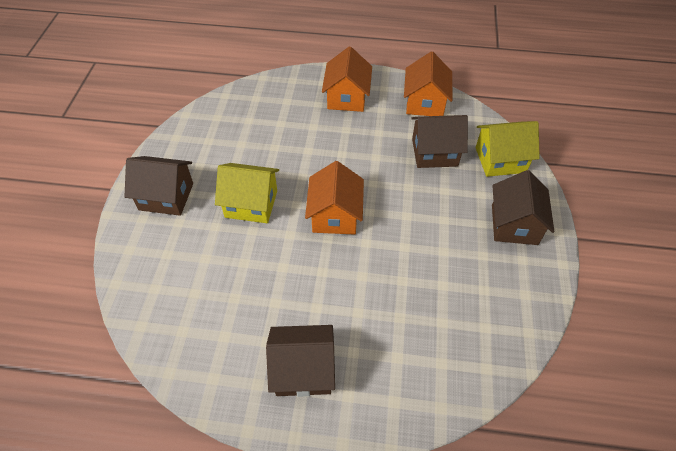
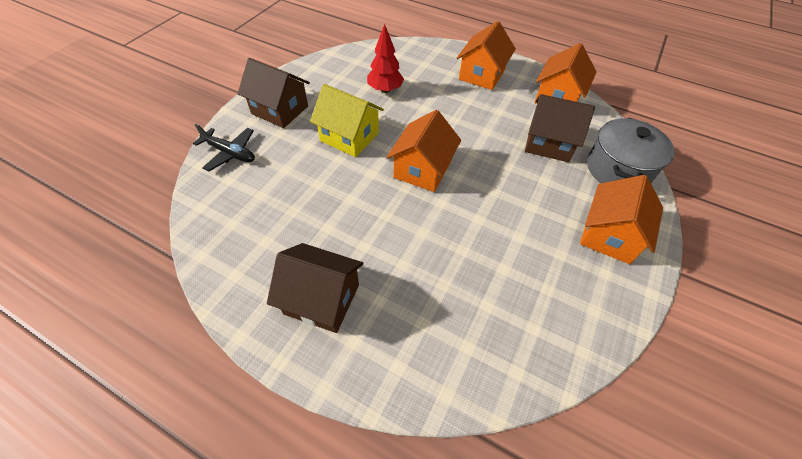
camera: 20 degrees right, 0 degrees up
(140, 260) = (230, 153): none -> black plane
(261, 142) = (385, 90): none -> red tree
(500, 160) = (618, 169): yellow house -> grey pot
(514, 224) = (609, 235): brown house -> orange house

